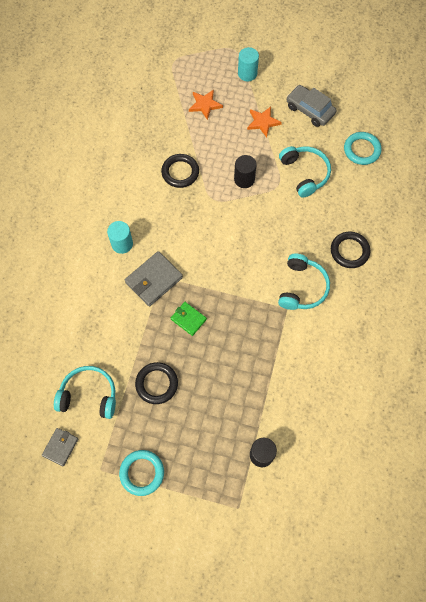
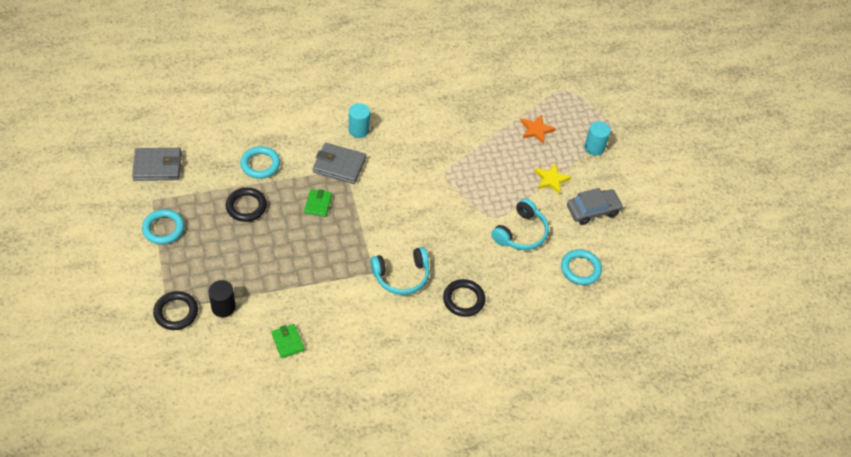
camera: 55 degrees right, 15 degrees down
(60, 447) = (157, 166): grey wallet -> grey wallet, size x1.64
(89, 395) = (211, 166): turquoise headphones -> none
(113, 349) = (260, 164): none -> turquoise ring
(180, 172) = (455, 141): black ring -> black ring (176, 312)
(244, 179) = (481, 189): black cylinder -> none
(263, 122) = (551, 180): orange star -> yellow star
(310, 110) = (592, 210): grey car -> grey car turned 60 degrees clockwise
(325, 414) = (288, 342): none -> green wallet

